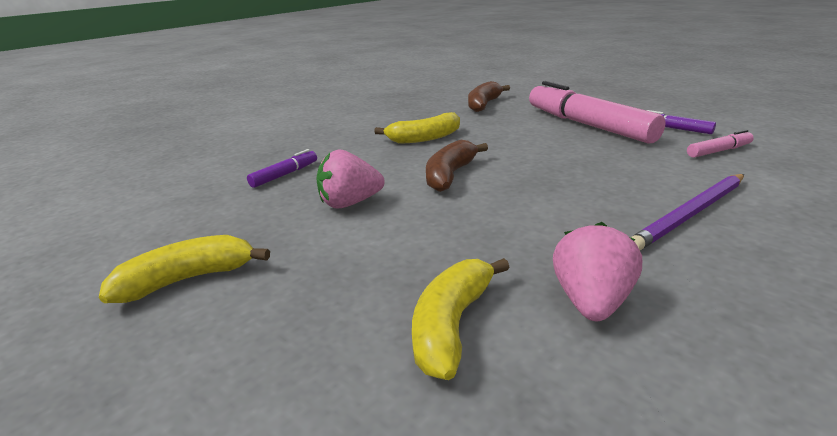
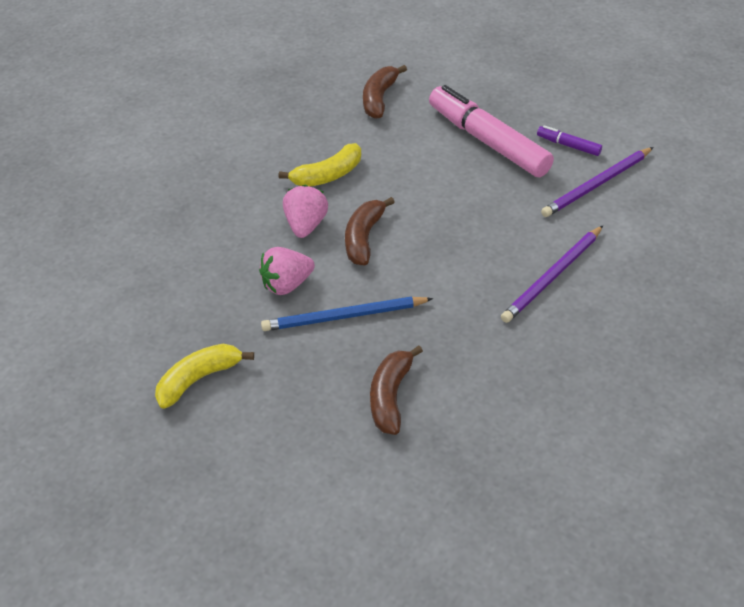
camera: 10 degrees left, 20 degrees up
(284, 175) = (210, 248): purple marker -> none
(407, 233) = (344, 316): none -> blue pencil
(451, 325) = (390, 396): yellow banana -> brown banana
(591, 302) = (474, 369): pink strawberry -> pink strawberry (306, 225)
(718, 151) = (596, 184): pink marker -> purple pencil

